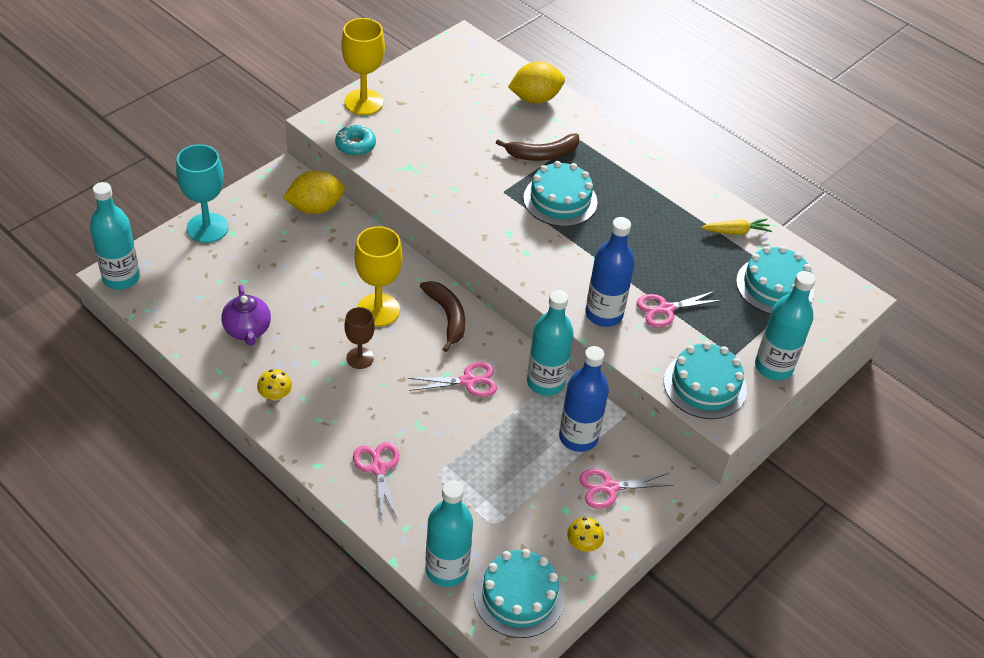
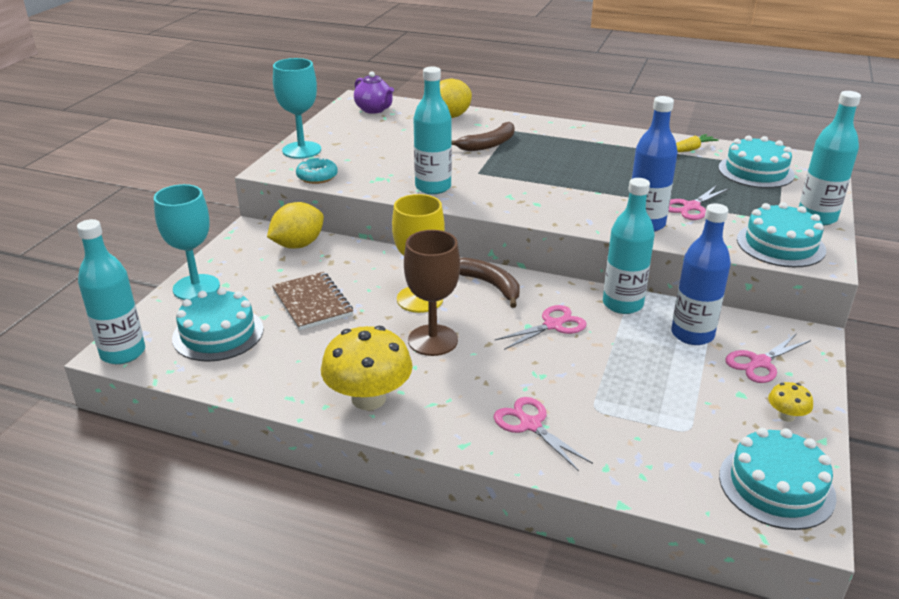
camera: 20 degrees left, 15 degrees down
(247, 330) = (297, 354): purple teapot -> purple teapot (374, 110)
(275, 395) = (368, 398): yellow mushroom -> yellow mushroom, size x2.17
(289, 281) = (312, 303): none -> brown notebook
(360, 358) = (433, 340): brown goblet -> brown goblet, size x1.62
(363, 102) = (301, 150): yellow goblet -> turquoise goblet
(446, 569) = (683, 490): turquoise bottle -> turquoise bottle (433, 187)
(560, 200) = (531, 166): turquoise cake -> turquoise cake (218, 333)

